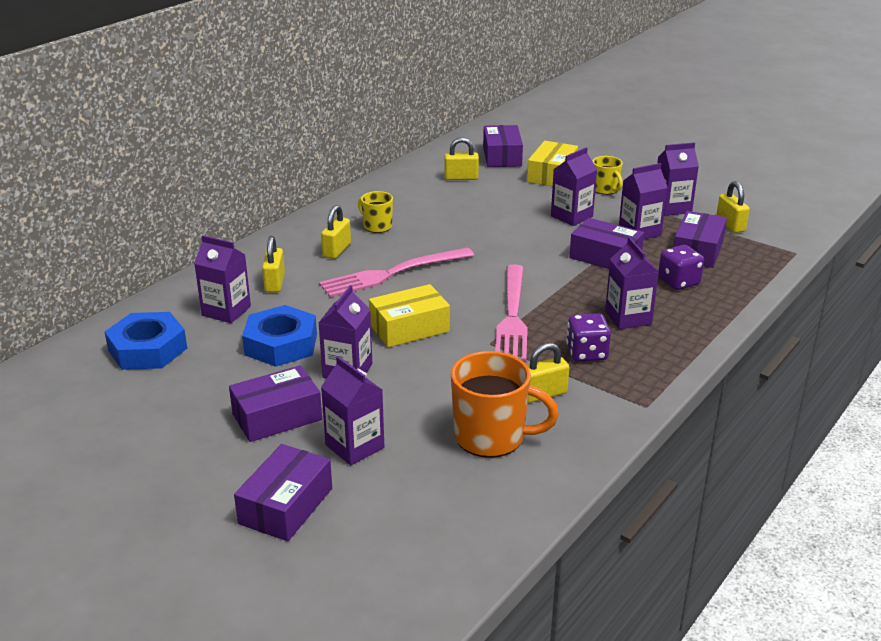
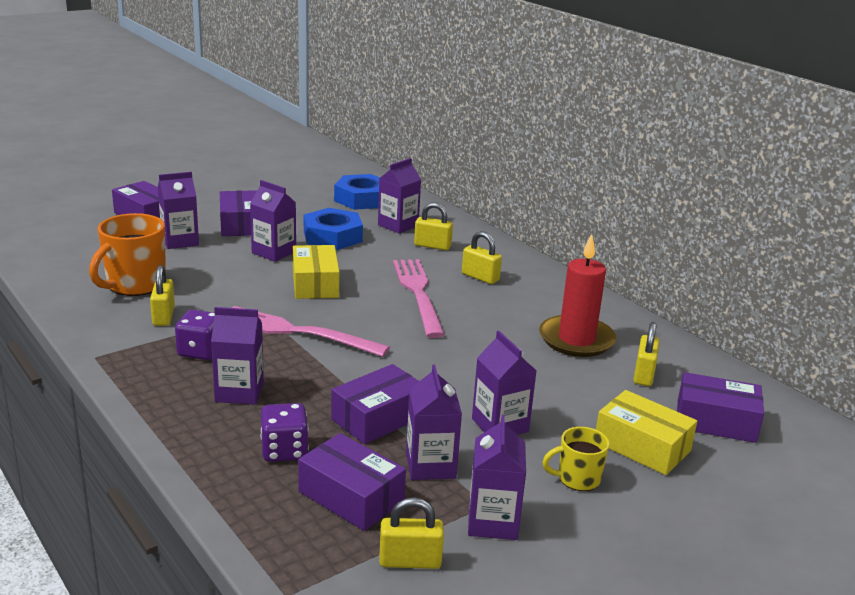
camera: 105 degrees right, 5 degrees down
(377, 226) = (524, 303): yellow mug -> none
(427, 202) = (576, 340): none -> red candle

